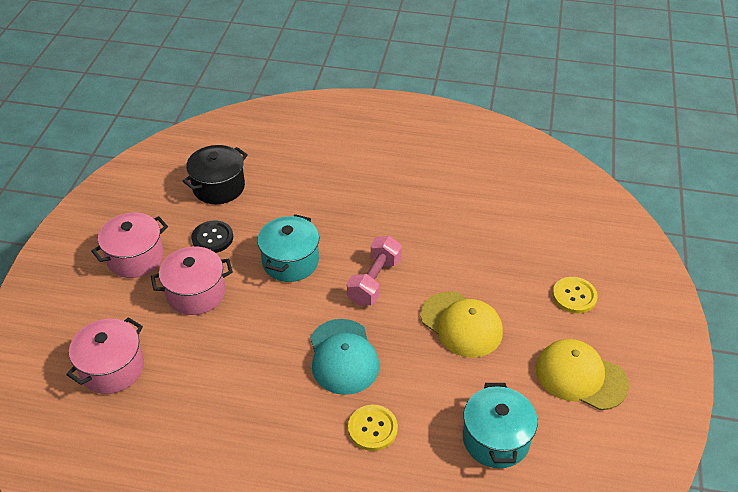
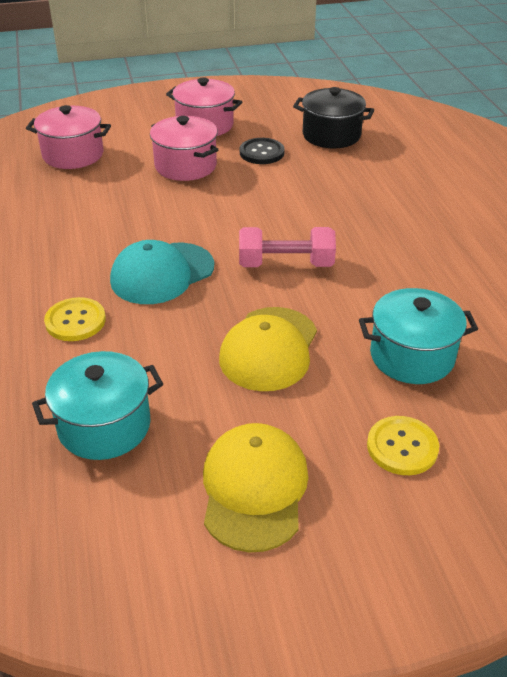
camera: 65 degrees right, 5 degrees down
(290, 261) = (268, 203): turquoise pot -> turquoise pot (412, 356)

